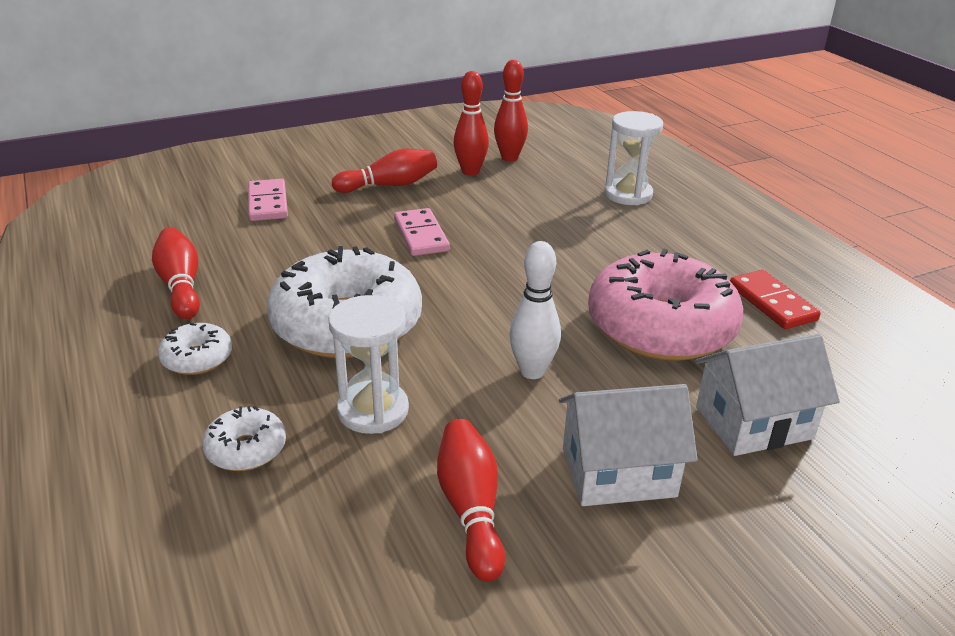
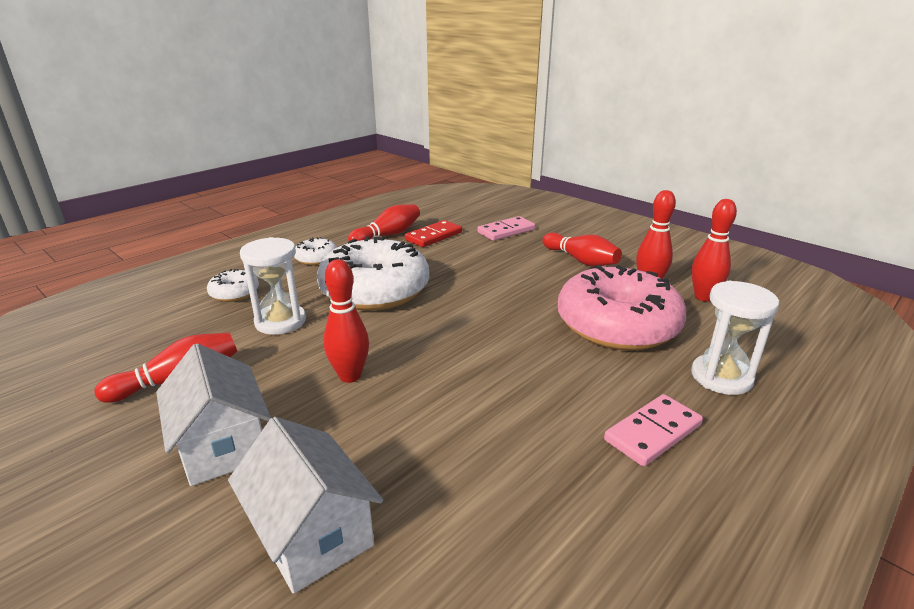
camera: 70 degrees right, 5 degrees down
(421, 235) = (516, 289): pink domino -> pink domino (653, 433)
(532, 371) = (350, 376): white bowling pin -> red bowling pin
(661, 327) = (459, 440): pink donut -> pink donut (617, 325)
(772, 303) = (575, 531): red domino -> red domino (433, 236)

